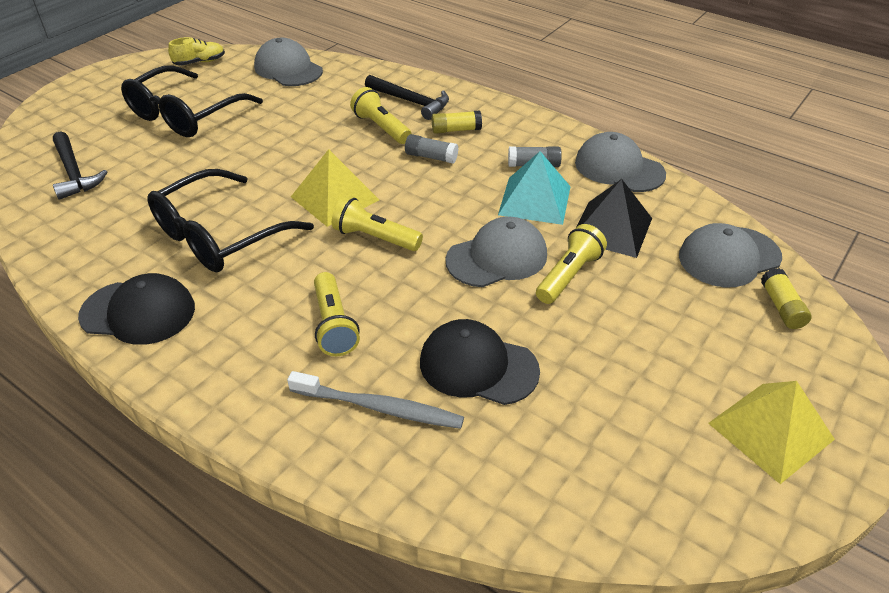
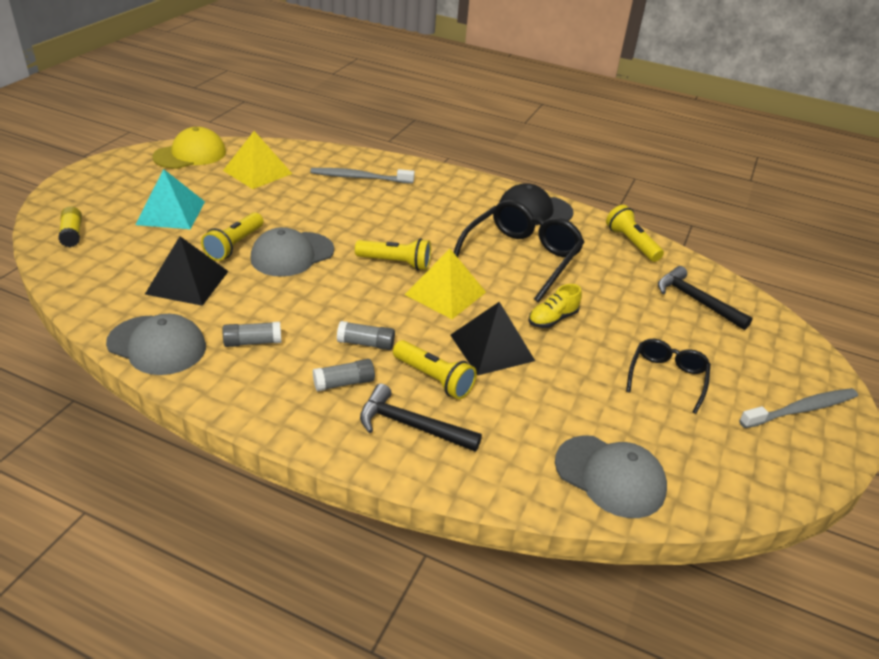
camera: 165 degrees right, 5 degrees down
(104, 89) = (801, 409): none -> grey toothbrush
(185, 115) = (667, 378): black glasses -> black glasses, size x0.58
(199, 62) = (742, 477): yellow shoe -> yellow shoe (552, 319)
(318, 146) = (492, 347): none -> black pyramid
(334, 325) = (402, 210): yellow flashlight -> yellow flashlight (631, 243)
(456, 130) = (344, 383): yellow glue stick -> grey glue stick
(478, 366) = (303, 195): black cap -> none
(535, 200) = (255, 304): turquoise pyramid -> turquoise pyramid (171, 213)
(691, 500) = (190, 154): none -> yellow cap
(729, 257) = (90, 265): grey cap -> none
(771, 431) = (129, 177): yellow pyramid -> yellow pyramid (257, 172)

